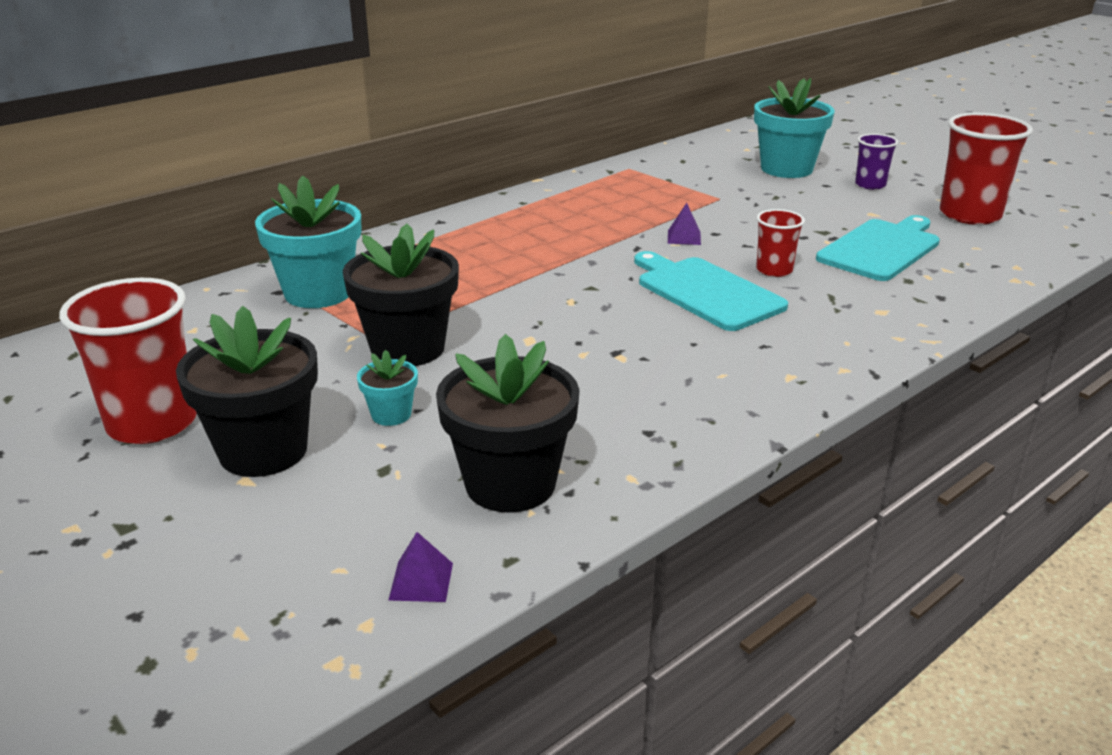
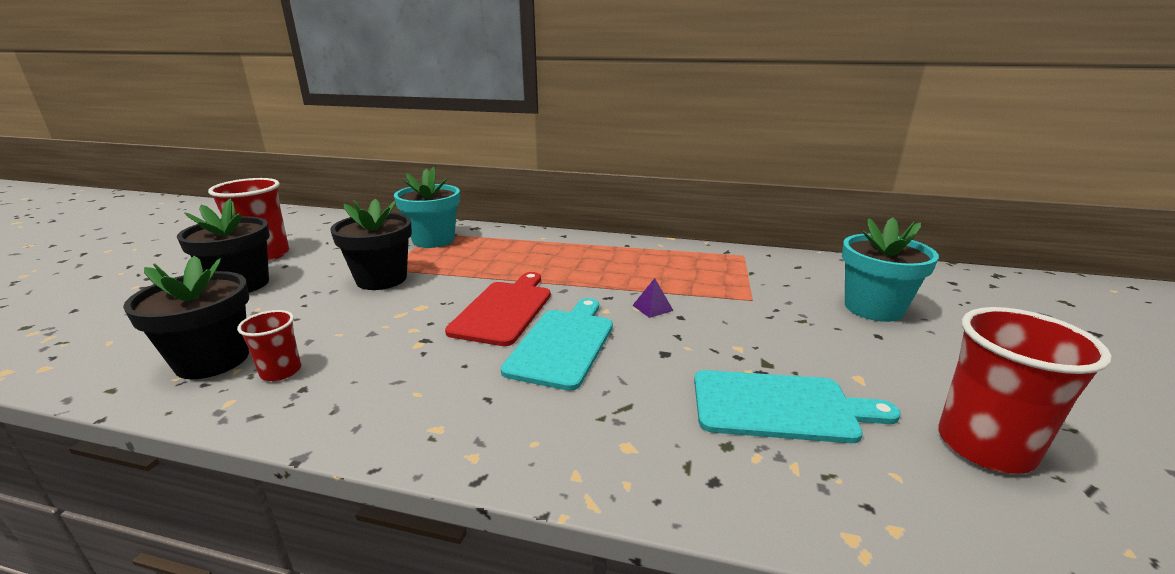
camera: 55 degrees right, 5 degrees down
(391, 414) = (294, 300): turquoise flower pot -> none
(421, 581) = (89, 369): purple pyramid -> none
(598, 299) = (504, 310): none -> red cutting board
(774, 270) = (644, 362): red cup -> red cup (281, 371)
(870, 185) = (929, 358): purple cup -> none

